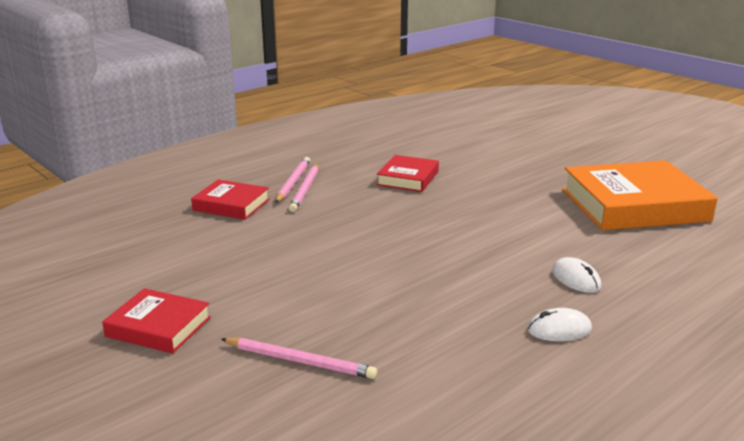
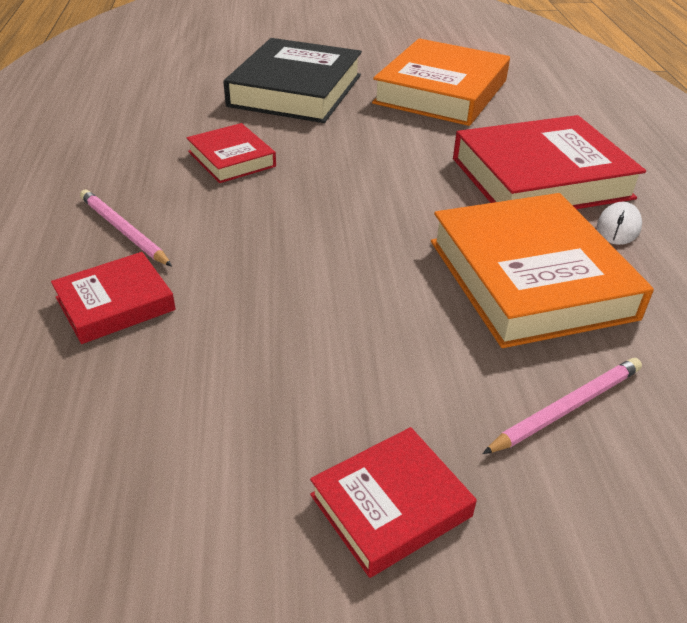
camera: 55 degrees left, 15 degrees up
(305, 189) = (158, 231): pink pencil -> none
(427, 311) = (530, 278): none -> orange book
(527, 163) = (296, 90): none -> black book
(576, 279) = (541, 178): white mouse -> red book

